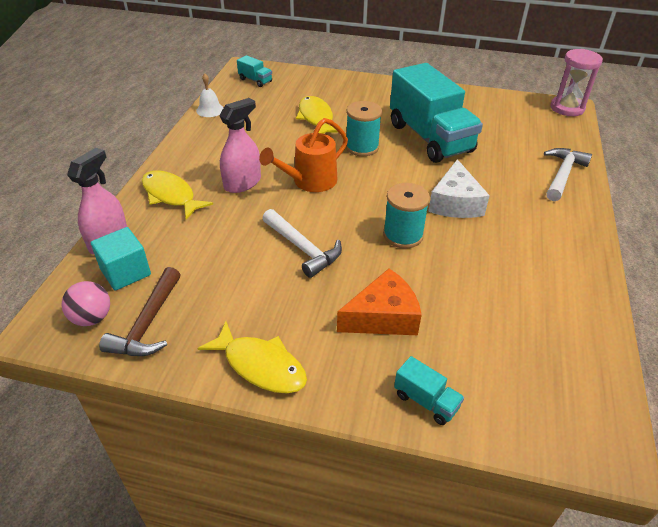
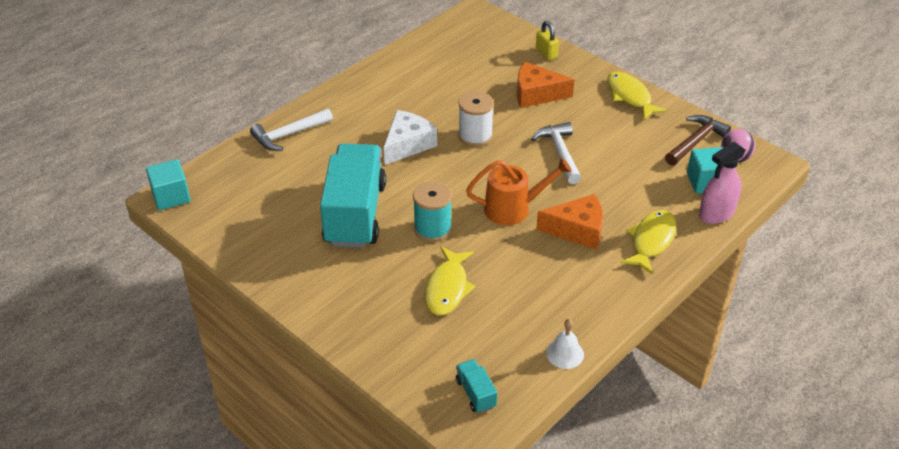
camera: 150 degrees left, 0 degrees up
(171, 195) = (651, 241): yellow fish -> yellow fish turned 135 degrees counterclockwise
(242, 183) = (577, 230): pink spray bottle -> orange cheese
(403, 235) = (475, 136): turquoise spool -> white spool
(426, 401) = (546, 53): turquoise truck -> yellow padlock
(567, 108) = (171, 196): pink hourglass -> turquoise cube

